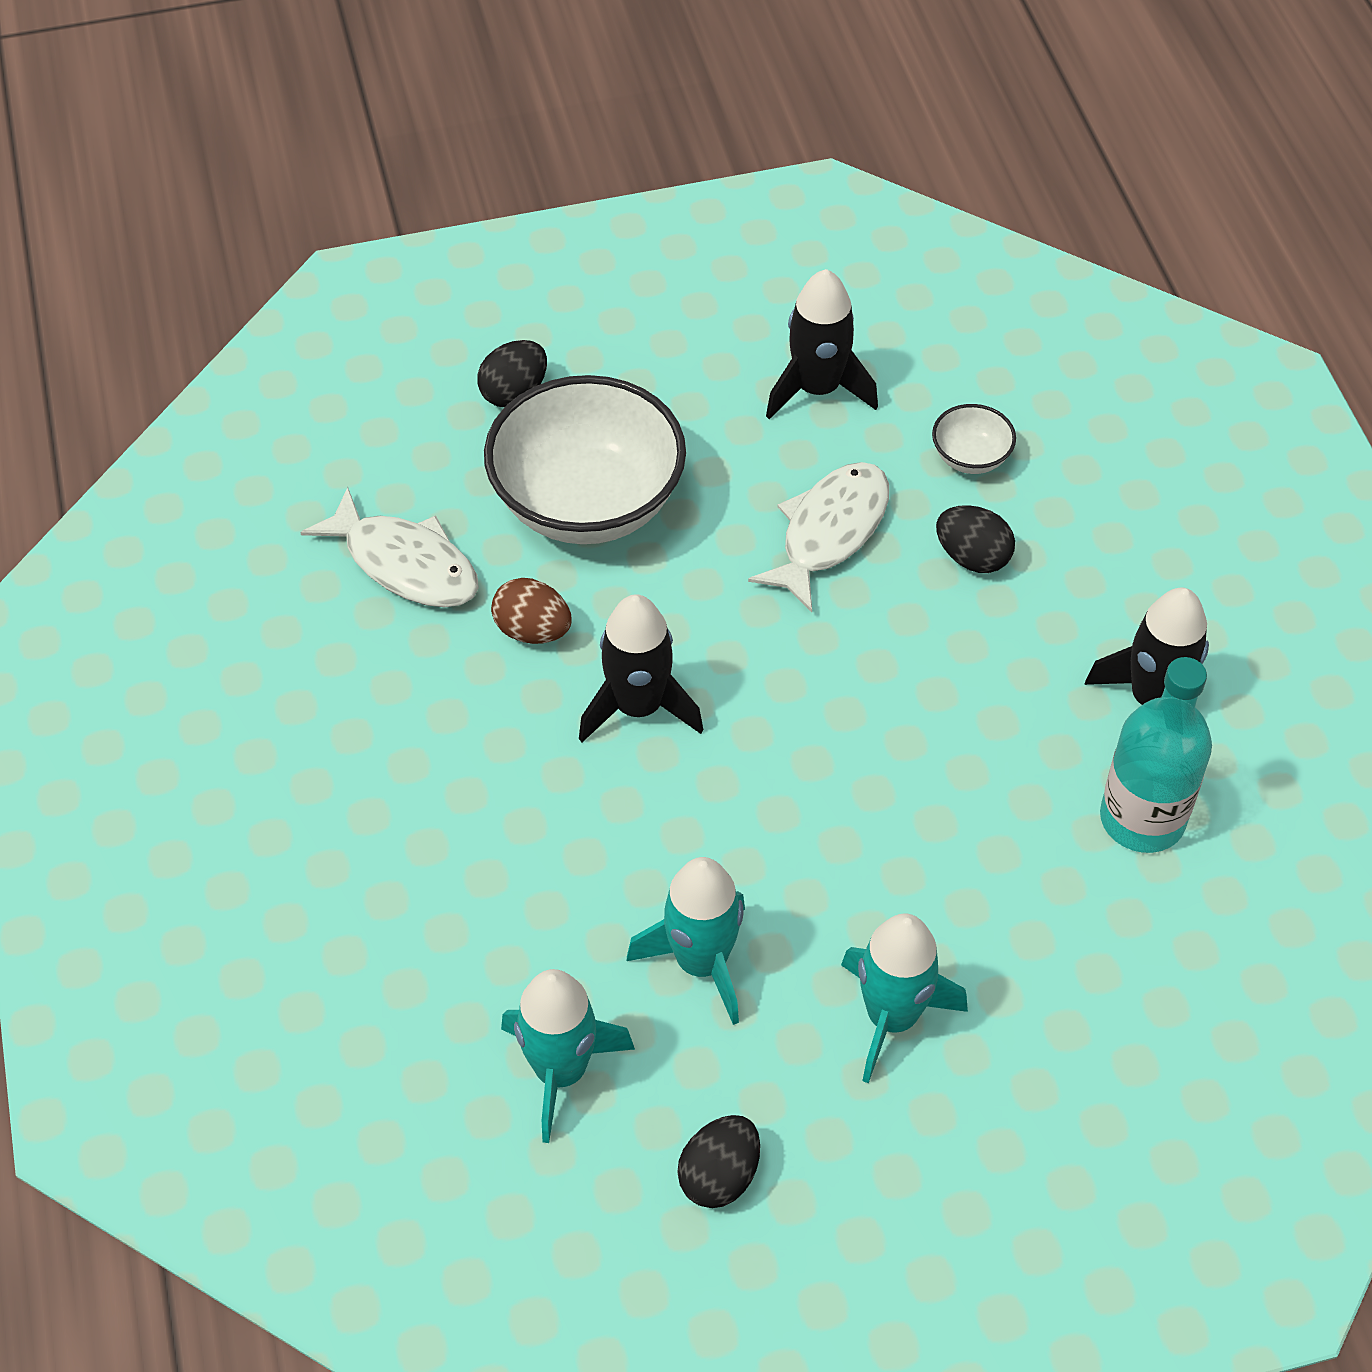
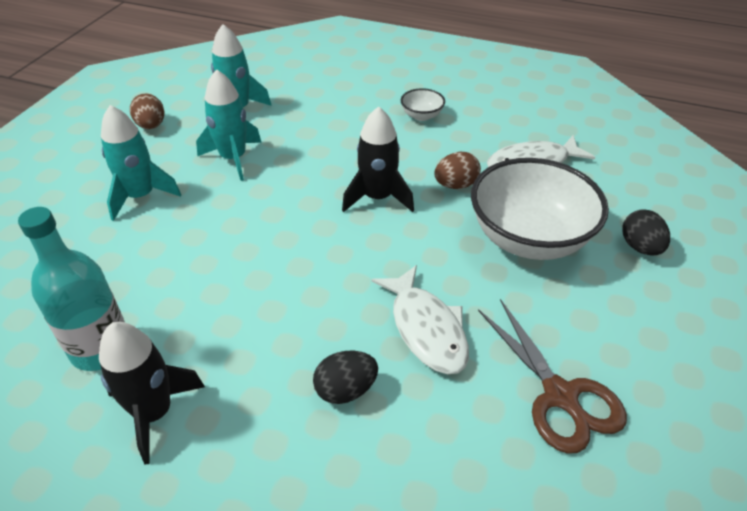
camera: 125 degrees right, 10 degrees down
(719, 1176) = (151, 126): black egg -> brown egg
(817, 389) = (560, 395): black rocket -> brown scissors
(970, 457) = (431, 449): white bowl -> white bowl (421, 116)

